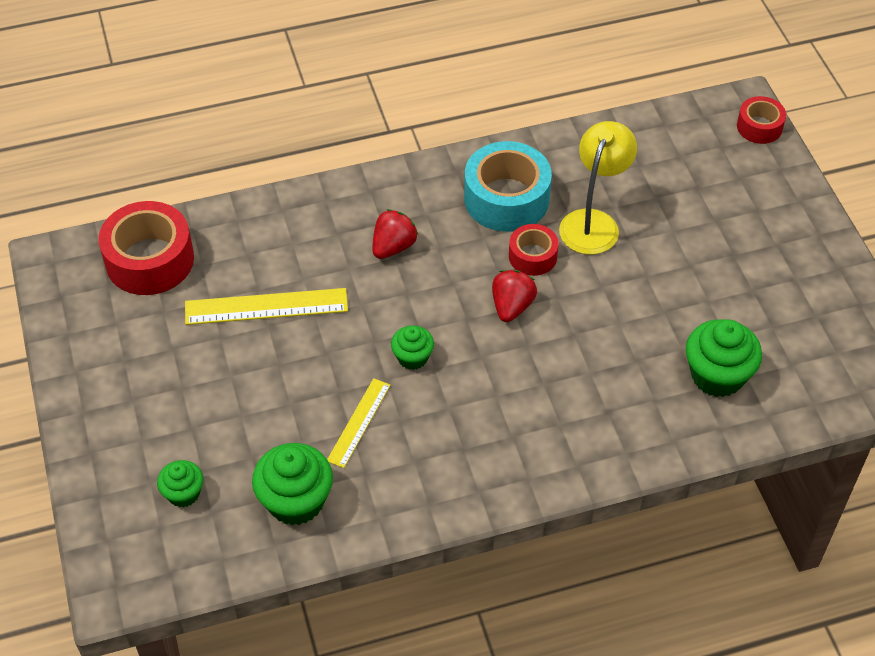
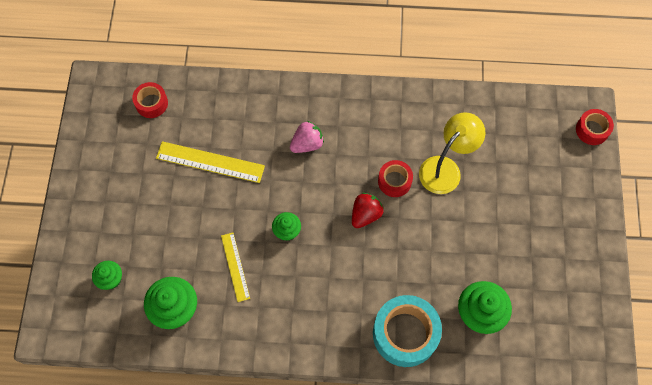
camera: 20 degrees right, 15 degrees up
(150, 260) = (151, 103): red tape -> red tape, size x0.55
(359, 422) = (235, 266): yellow ruler -> yellow ruler turned 60 degrees counterclockwise
(393, 247) = (307, 144): red strawberry -> pink strawberry
(506, 199) = (395, 131): turquoise tape -> turquoise tape (405, 334)

